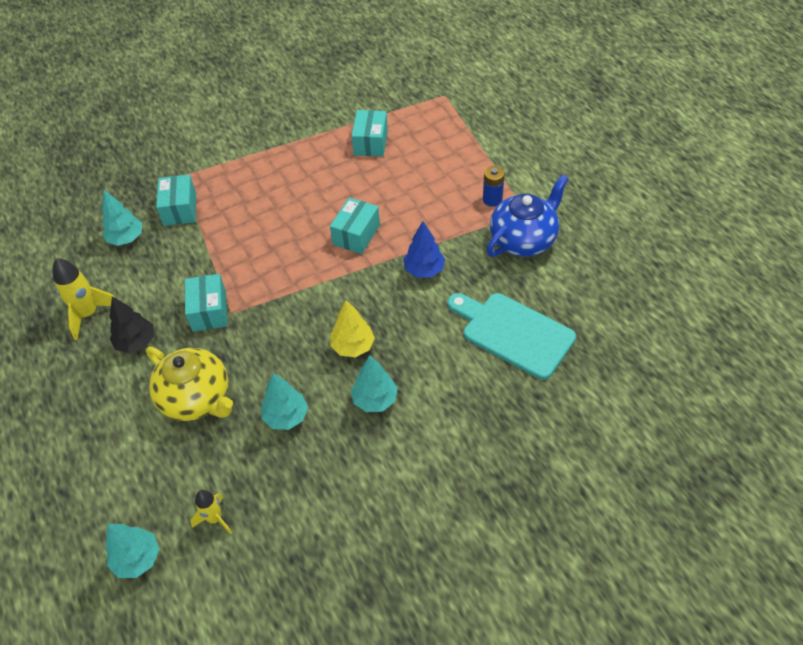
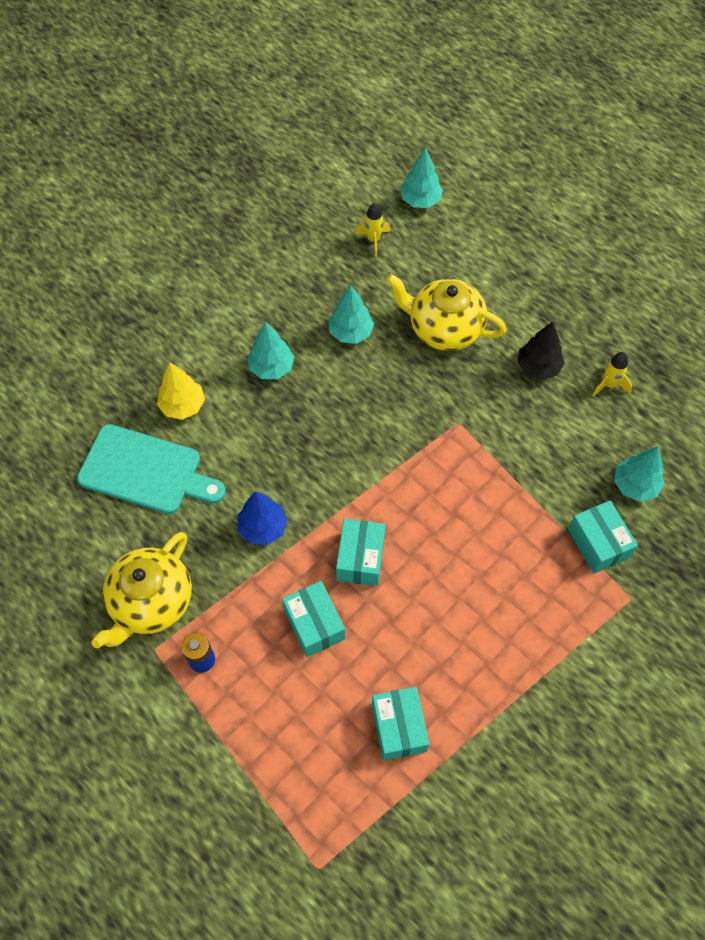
camera: 160 degrees right, 10 degrees up
(88, 314) = (609, 384): yellow rocket -> yellow rocket, size x0.63
(209, 311) = (483, 418): turquoise box -> turquoise box (314, 624)
(353, 346) = (312, 415): yellow tree -> yellow tree (183, 406)
(523, 239) = (151, 602): blue teapot -> yellow teapot

